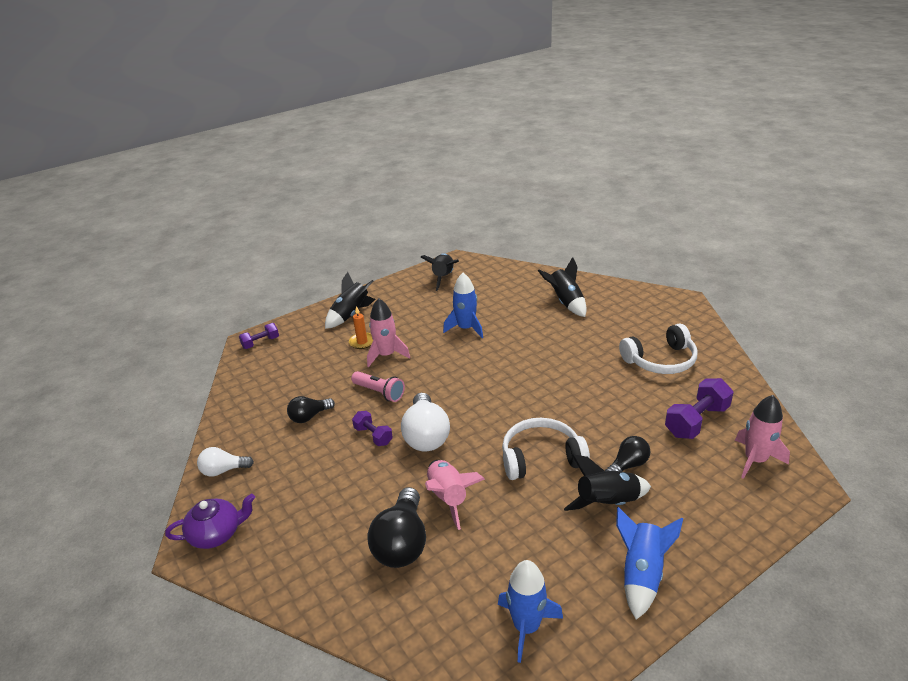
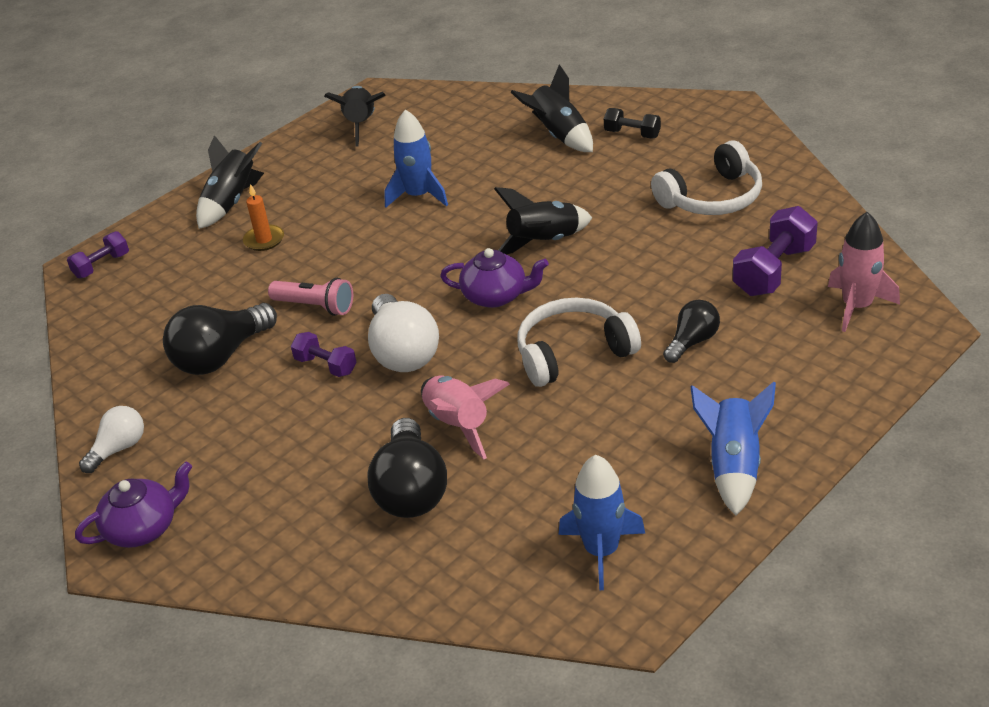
camera: 10 degrees left, 5 degrees up
(223, 470) = (119, 449): white light bulb -> white light bulb turned 150 degrees clockwise
(309, 416) = (220, 356): black light bulb -> black light bulb, size x1.70
(386, 355) = (308, 253): pink rocket -> none
(498, 406) = (496, 296): none -> purple teapot
(607, 503) = (674, 392): black rocket -> black rocket (544, 242)
(614, 308) = (632, 134): none -> black dumbbell

